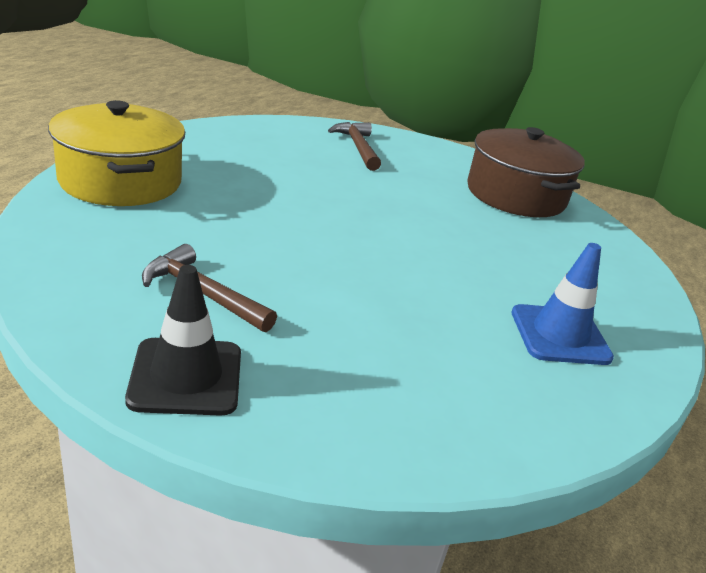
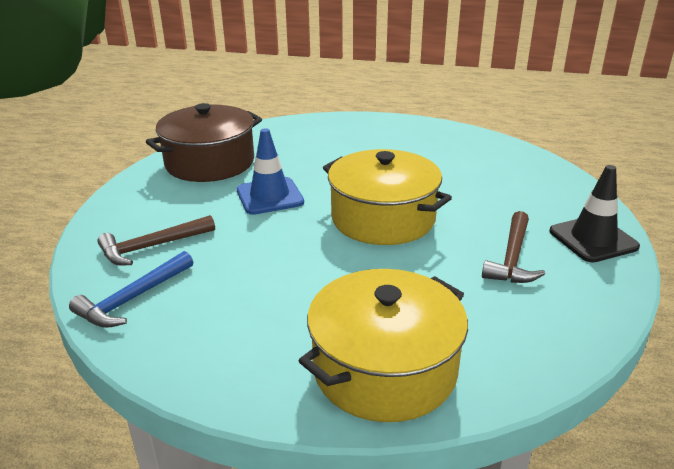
camera: 100 degrees left, 0 degrees up
(290, 132) = (133, 299): none -> blue hammer
(343, 247) = (383, 218): none -> yellow pot
(560, 335) = (408, 143): blue traffic cone -> blue traffic cone (269, 196)

